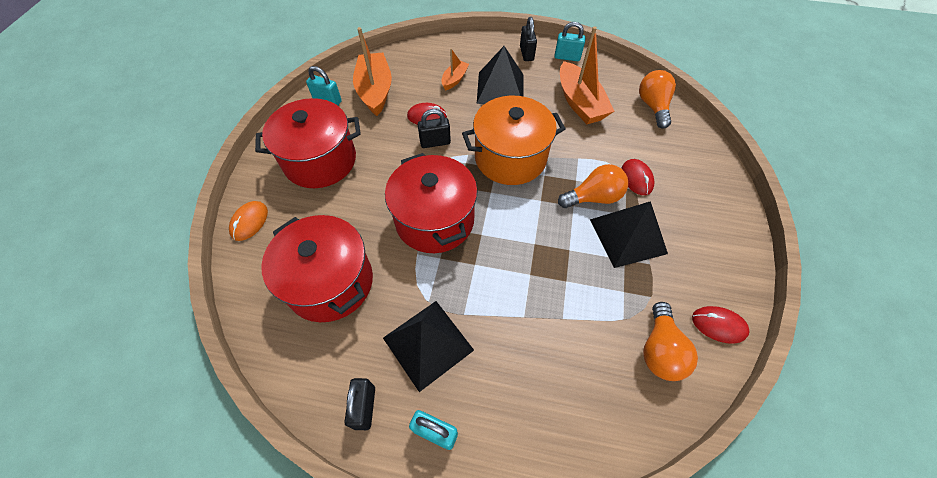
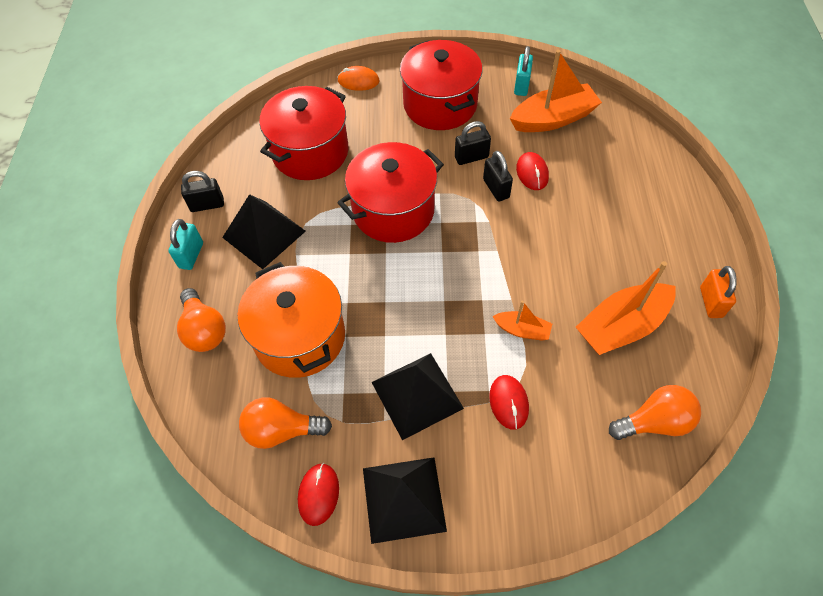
camera: 80 degrees right, 0 degrees up
(454, 79) = (605, 185): orange boat -> orange boat (522, 330)
(500, 88) = (610, 234): black pyramid -> black pyramid (404, 499)
(510, 158) = (497, 262): orange pot -> orange pot (300, 337)
(526, 53) = (693, 252): black padlock -> black padlock (471, 157)
(567, 57) = (711, 302): turquoise padlock -> orange padlock
(593, 197) = (463, 354): orange light bulb -> orange light bulb (204, 330)
(636, 178) = (508, 402): red mouse -> red mouse turned 75 degrees counterclockwise

